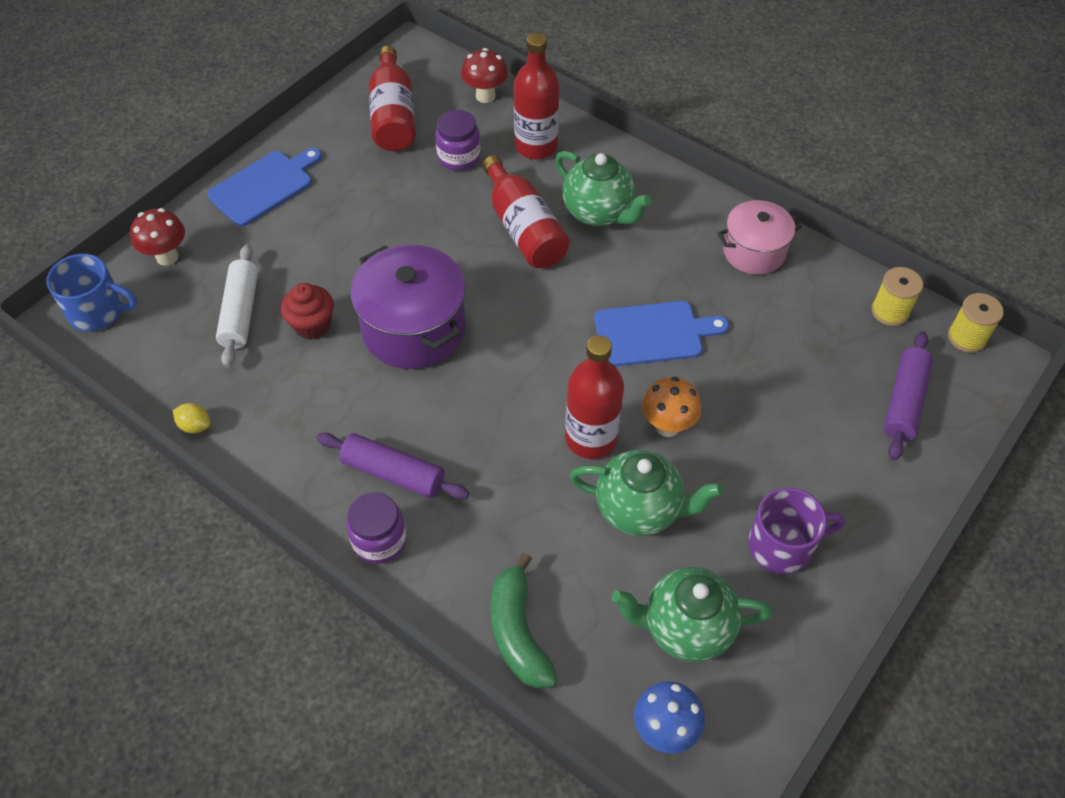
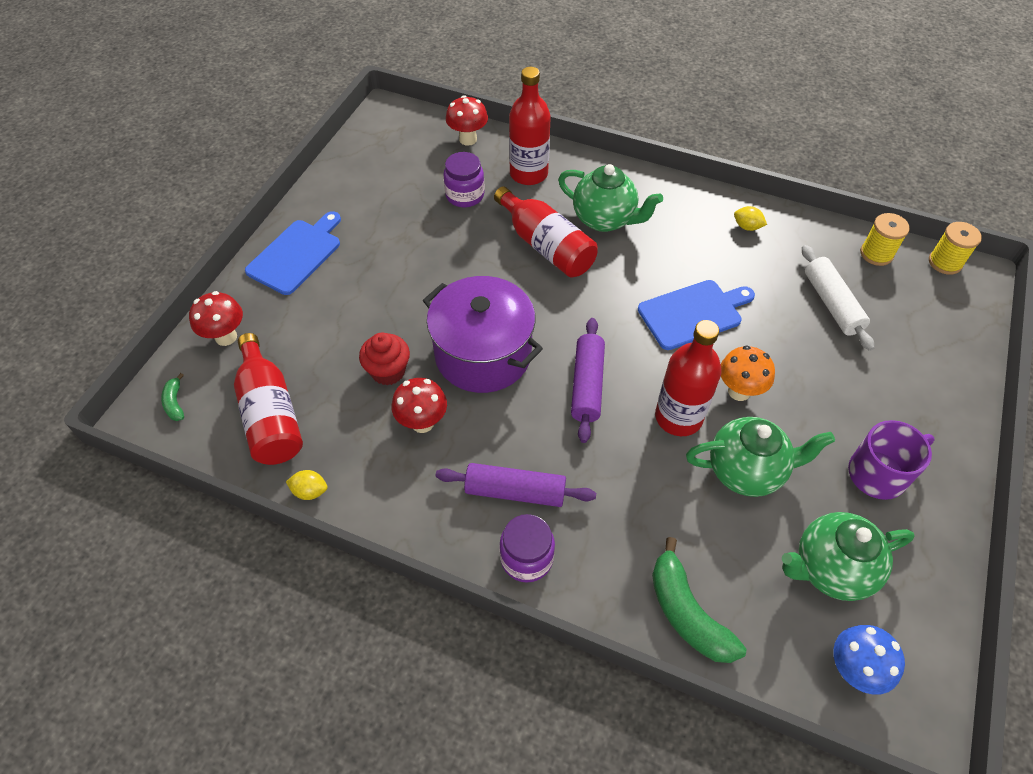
camera: 15 degrees left, 0 degrees up
(98, 311) = (175, 403): blue mug -> green banana
(241, 312) = (316, 374): white rolling pin -> white rolling pin (832, 304)
(327, 384) = (422, 423): none -> red mushroom
(393, 116) = (392, 170): red bottle -> red bottle (270, 414)
(754, 252) = (747, 227): pink pot -> yellow lemon
(904, 402) = (921, 326): purple rolling pin -> purple rolling pin (587, 385)

